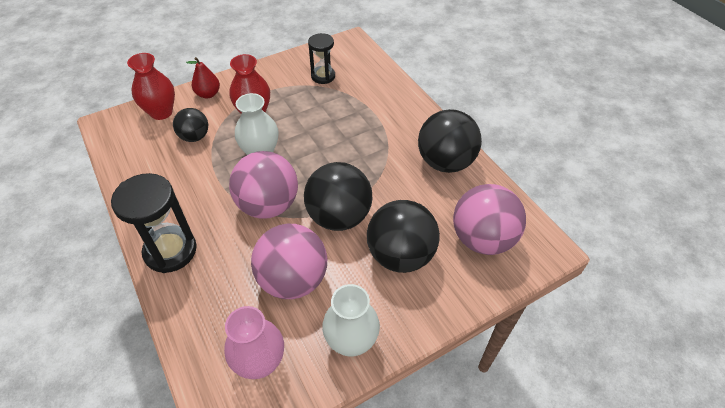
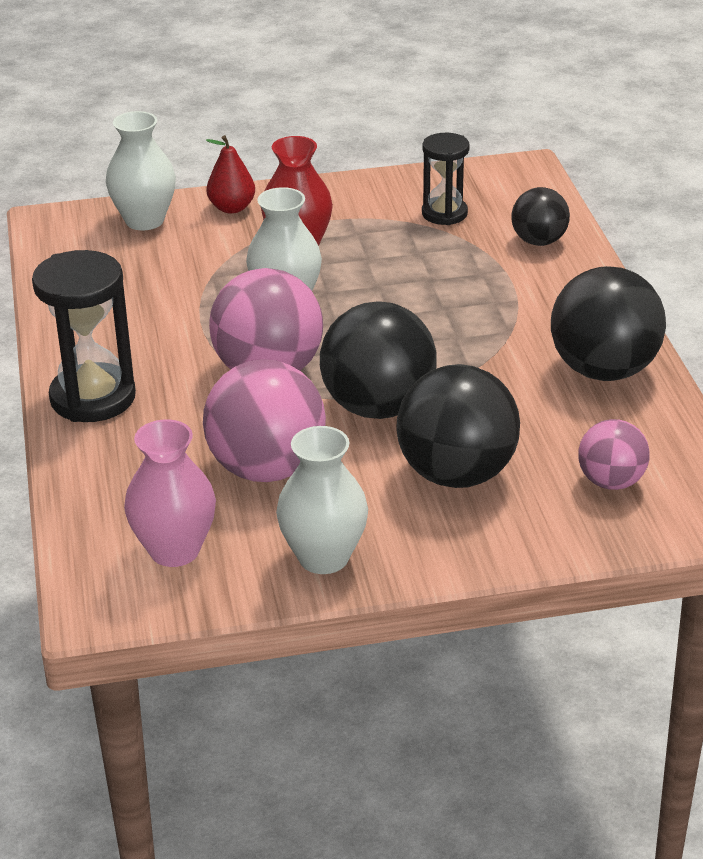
camera: 20 degrees right, 15 degrees down
(161, 112) = (144, 220): red vase -> white vase
(194, 137) = (186, 262): black ball -> black ball (539, 241)
(482, 239) = (611, 482): pink ball -> pink ball, size x0.57

